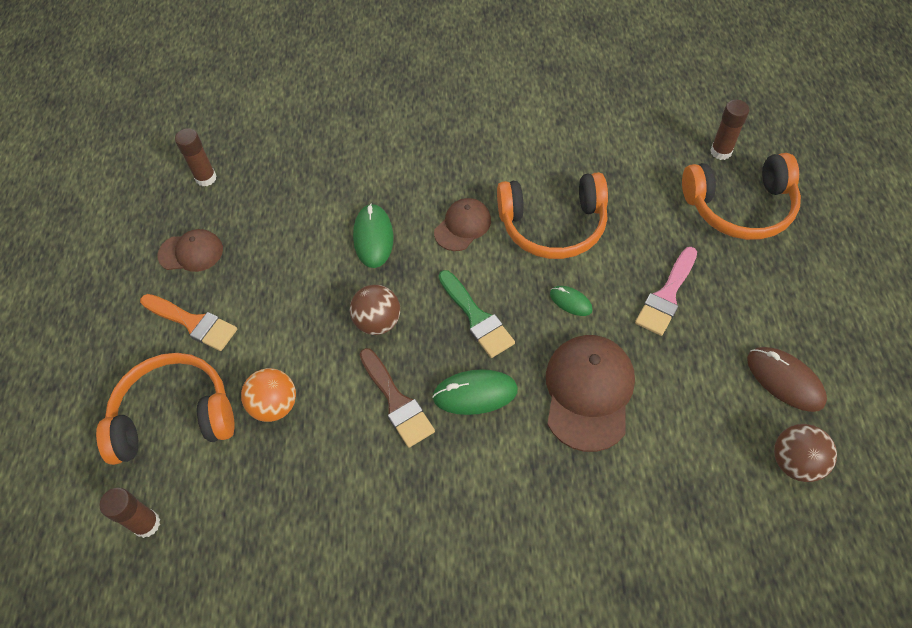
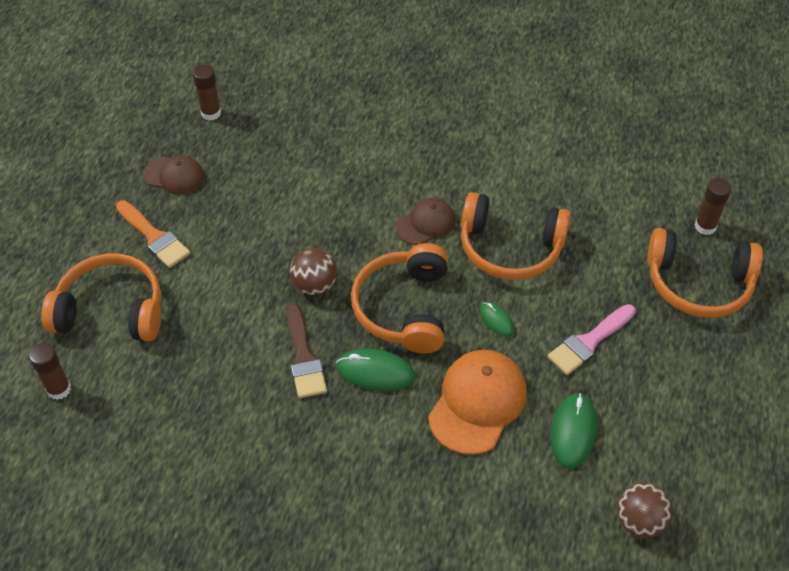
camera: 15 degrees right, 5 degrees down
(275, 405) = (198, 328): orange ball -> none
(373, 237) = (340, 210): green mouse -> green mouse (573, 432)
(476, 317) = (404, 308): green brush -> orange headphones
(588, 392) = (477, 403): brown cap -> orange cap
(785, 380) = (665, 449): brown mouse -> none

